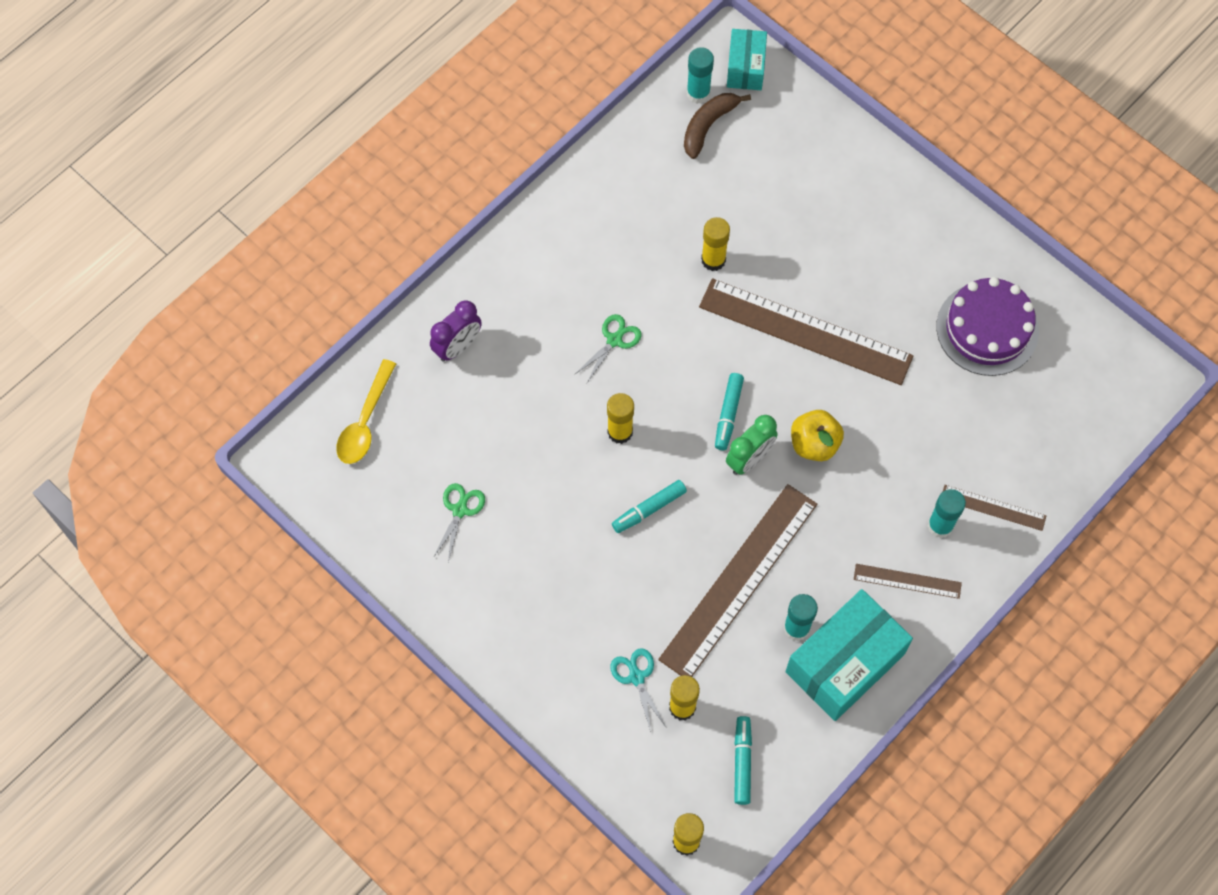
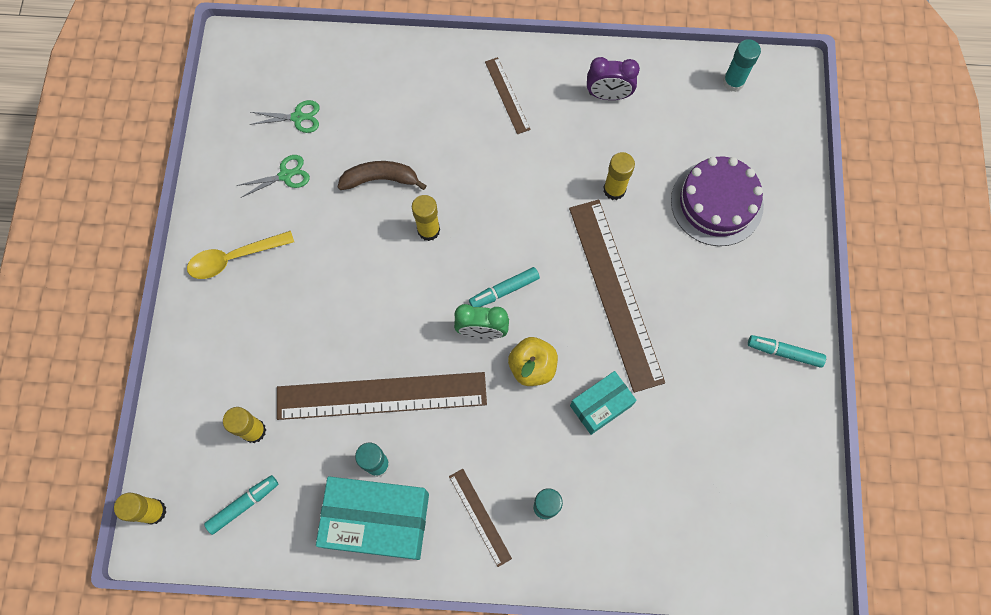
camera: 50 degrees right, 5 degrees up
(365, 422) = (301, 71): yellow spoon -> yellow spoon (234, 258)
(458, 347) = (403, 83): purple clock -> purple clock (608, 95)
(614, 340) = (494, 174): green scissors -> green scissors (298, 117)
(636, 677) = (253, 382): turquoise scissors -> none
(649, 509) = (386, 293): turquoise marker -> turquoise marker (784, 352)
(708, 126) = (714, 107): brown banana -> brown banana (380, 179)
(745, 67) = (784, 96): turquoise box -> turquoise box (601, 405)
(987, 329) = (736, 420): purple cake -> purple cake (716, 203)
(993, 508) = (593, 536): brown ruler -> brown ruler (507, 95)

